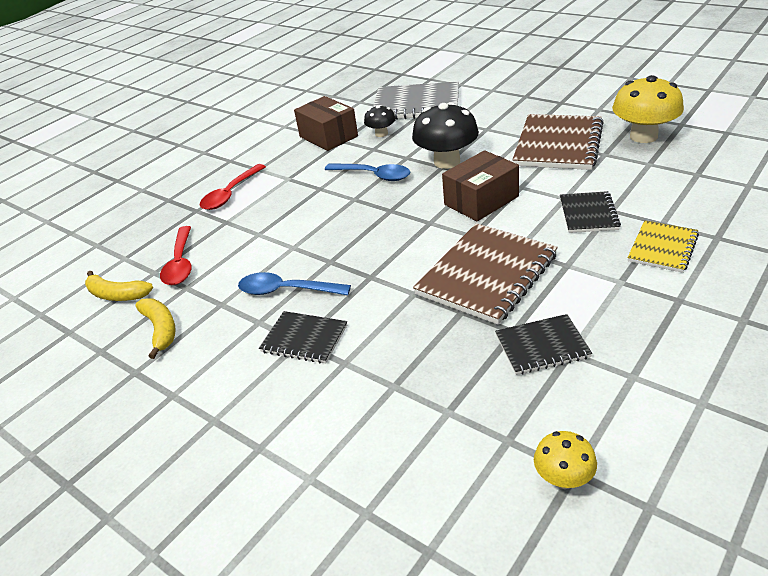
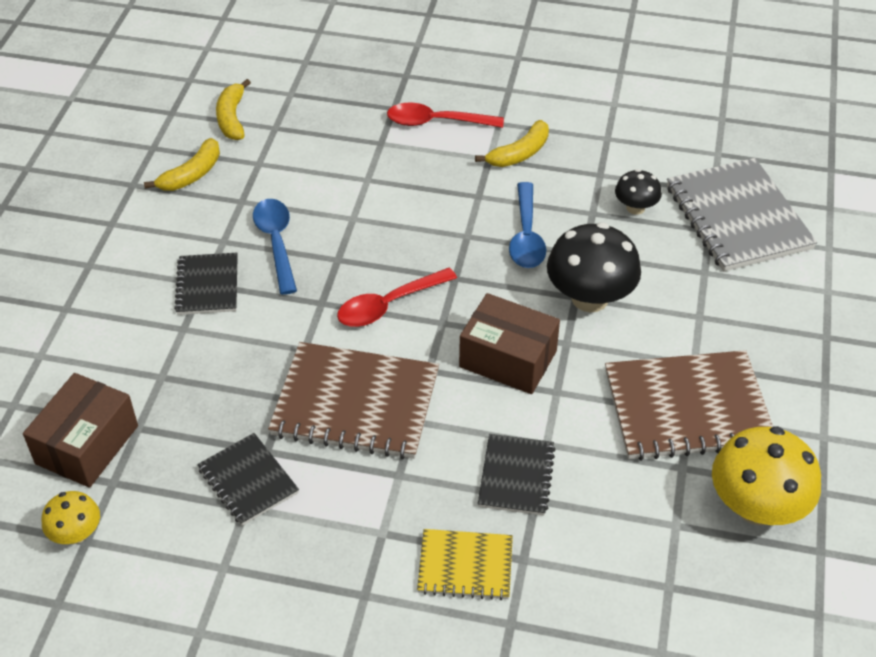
camera: 60 degrees right, 10 degrees up
(180, 263) = (295, 140): red spoon -> red spoon (389, 305)
(295, 166) = (519, 153): none -> yellow banana
(328, 136) = (605, 157): brown box -> brown box (87, 444)
(588, 214) = (516, 476): black notebook -> black notebook turned 60 degrees counterclockwise

